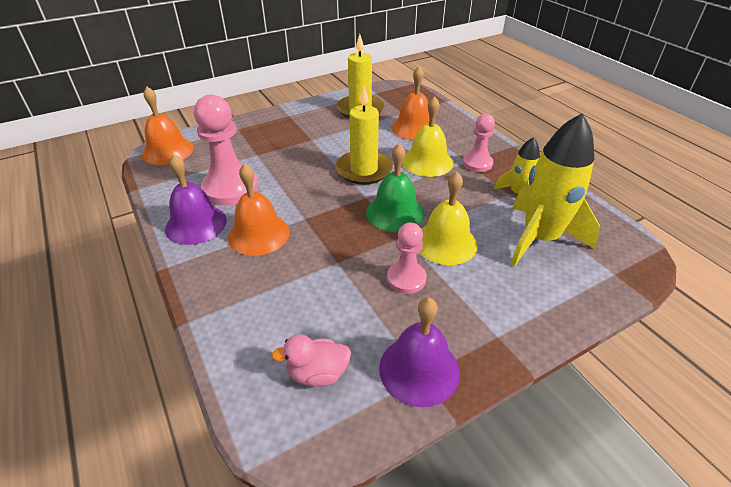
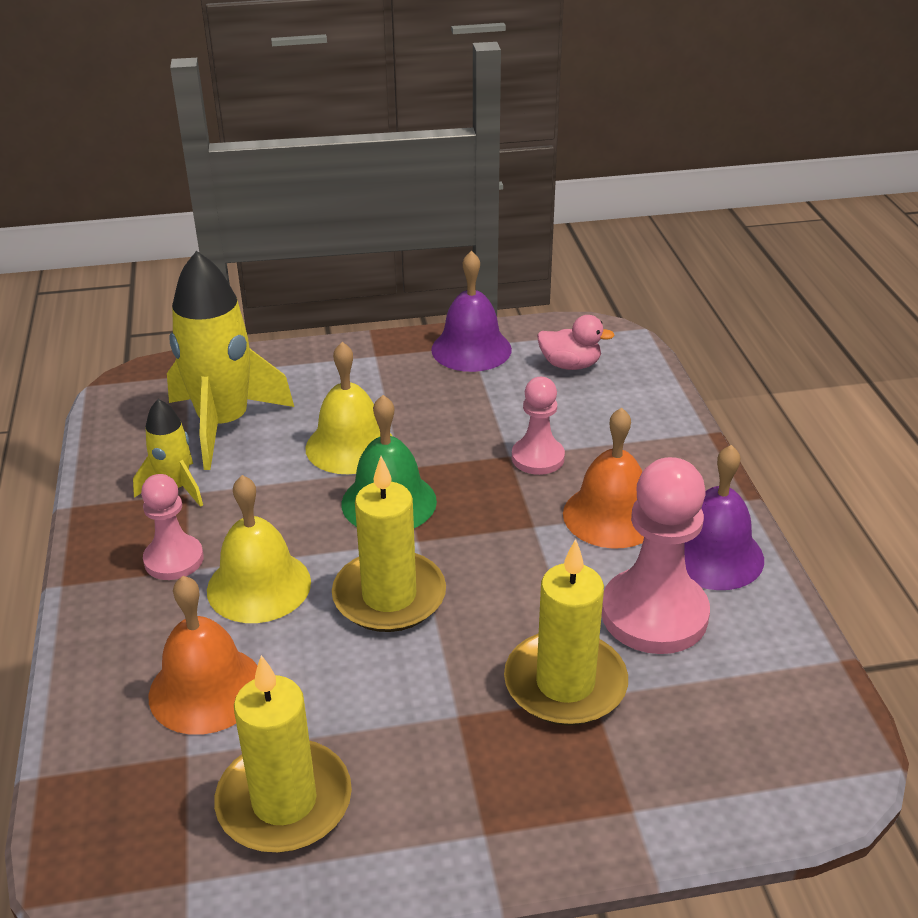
camera: 160 degrees left, 5 degrees down
(167, 151) = (805, 763): orange bell -> none
(270, 156) = (565, 683): none -> yellow candle
(406, 278) = (432, 419): pink pawn -> pink pawn (538, 458)

